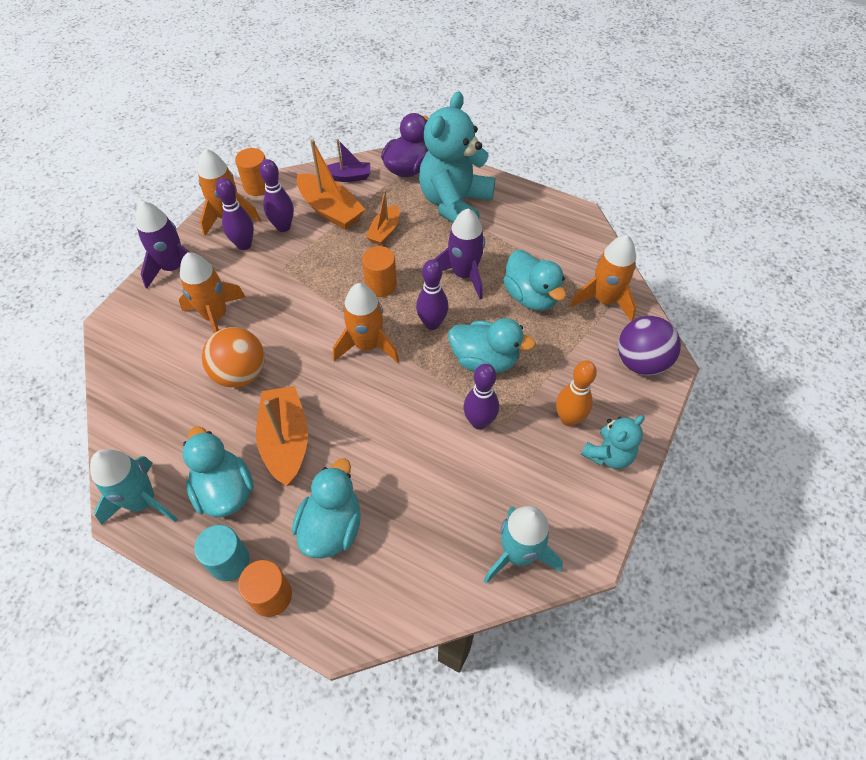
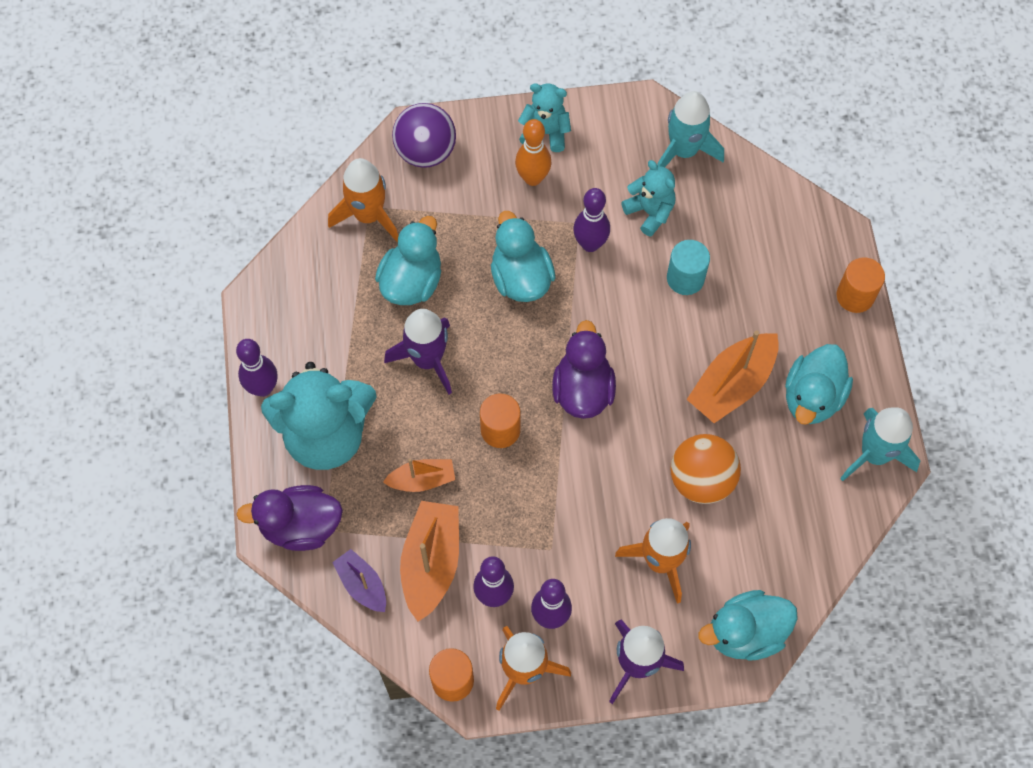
camera: 125 degrees left, 10 degrees up
(229, 561) = (858, 346): turquoise cylinder -> turquoise cylinder (685, 278)
(331, 527) = (771, 293): turquoise duck -> turquoise duck (745, 633)
(367, 345) = (583, 390): orange rocket -> purple duck
(432, 323) = (513, 349): purple bowling pin -> purple bowling pin (263, 388)
(476, 484) = (650, 212): none -> turquoise teddy bear

